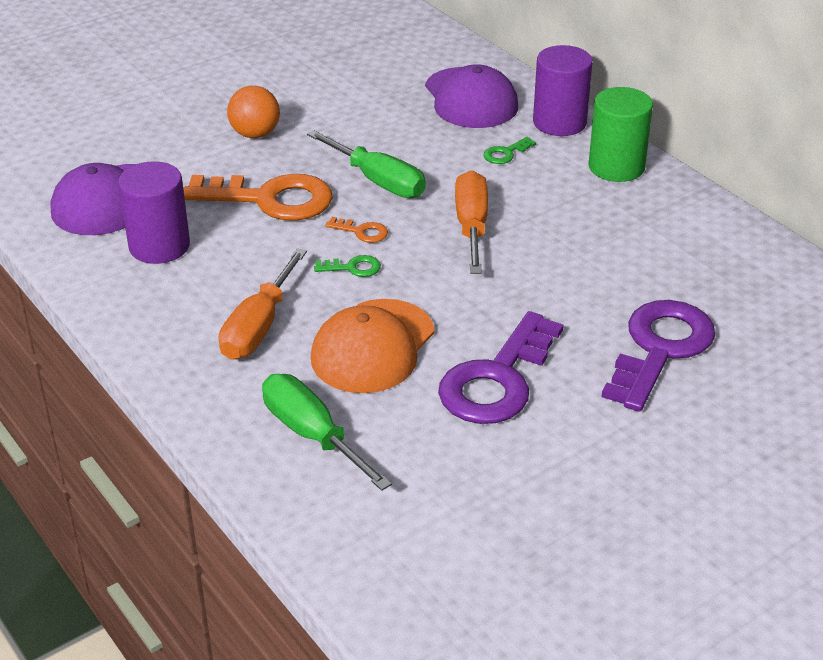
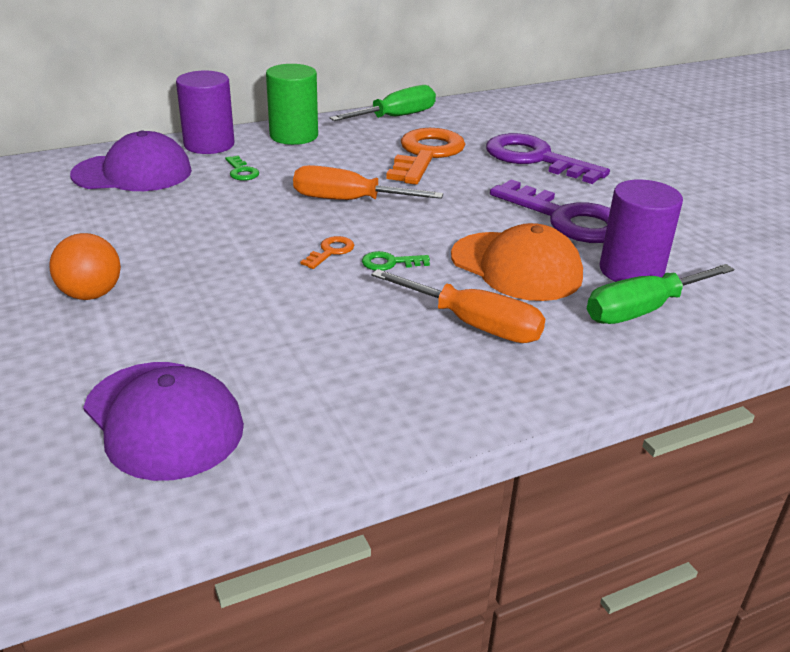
camera: 80 degrees left, 5 degrees down
(159, 246) = (295, 382): purple cylinder -> purple cylinder (631, 271)
(270, 199) = (240, 297): orange key -> orange key (426, 154)
(353, 268) = (390, 263): green key -> green key turned 105 degrees counterclockwise
(378, 181) = (246, 233): green screwdriver -> green screwdriver (396, 117)

